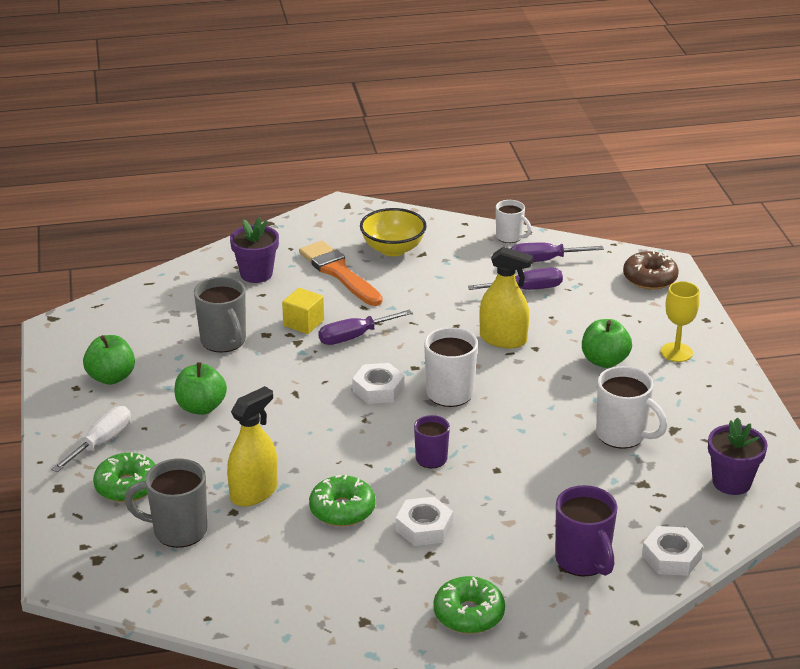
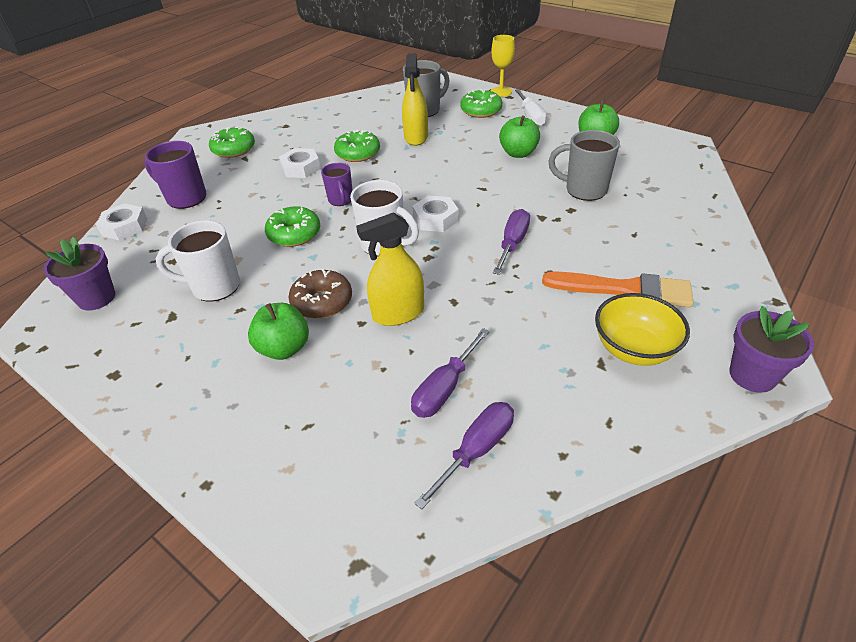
camera: 140 degrees right, 10 degrees up
(256, 274) = (673, 246): purple flower pot -> purple flower pot (752, 375)
(303, 323) = (564, 231): yellow cube -> none
(510, 237) = (560, 463): white mug -> none
(512, 446) = (294, 234): none -> green donut
(650, 278) = (324, 514): brown donut -> brown donut (322, 302)
(676, 352) = (216, 406): yellow goblet -> yellow goblet (501, 92)

